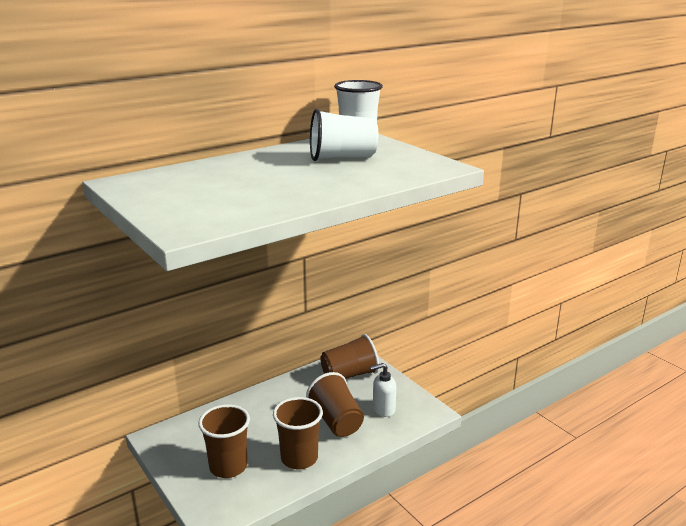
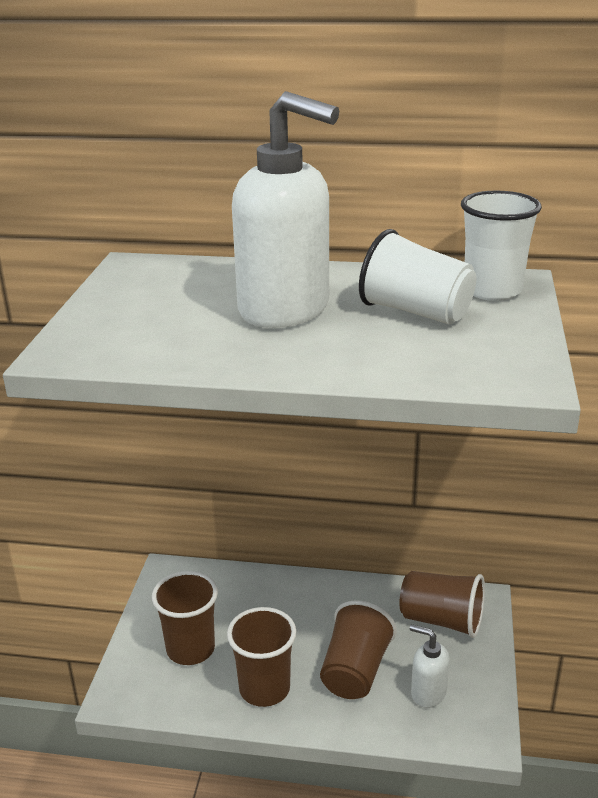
camera: 45 degrees right, 5 degrees up
(273, 175) = (285, 310): none -> white soap dispenser

